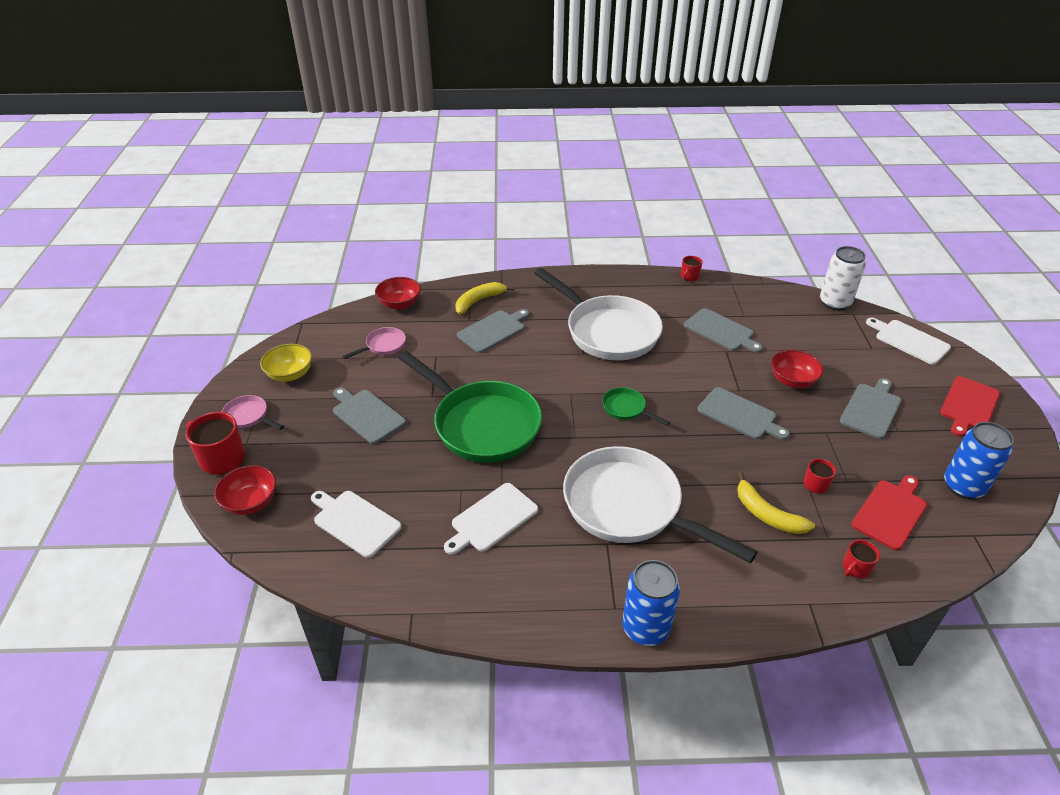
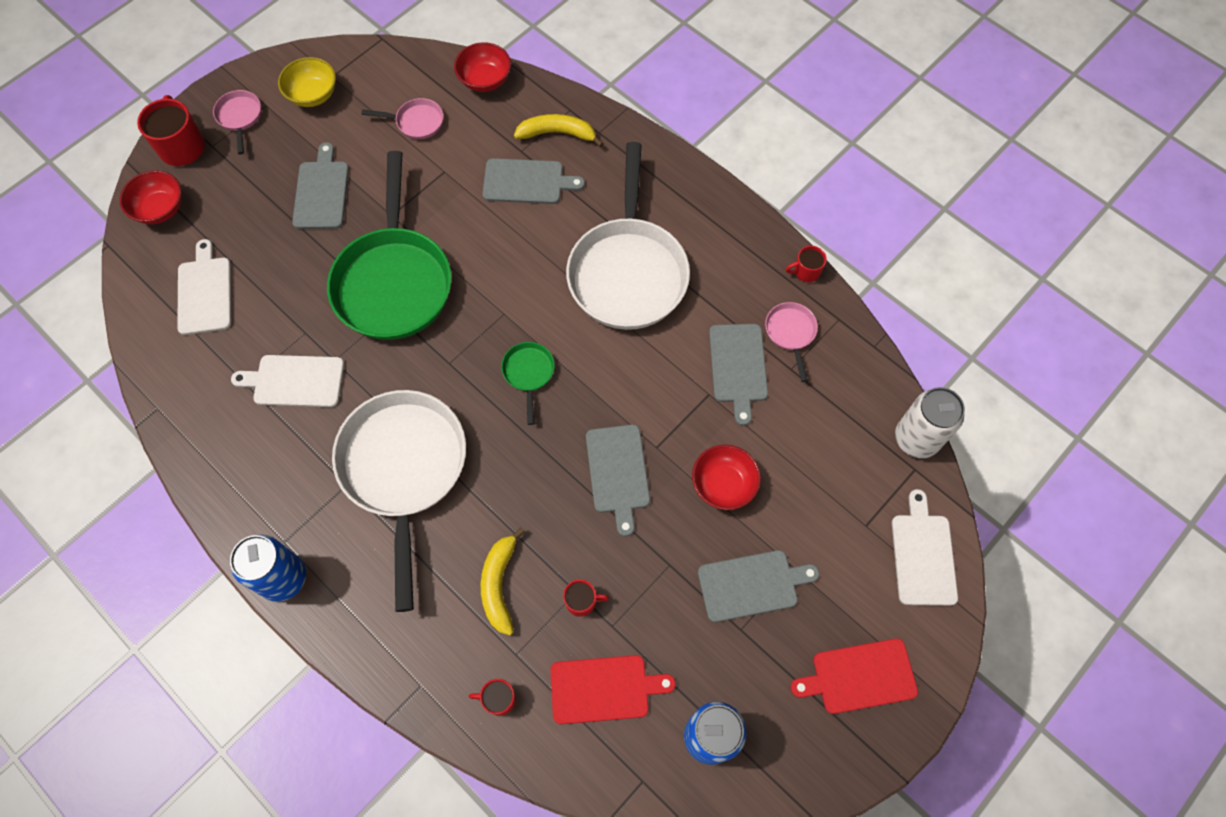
camera: 45 degrees right, 25 degrees up
(721, 303) = (790, 333): none -> pink pan

